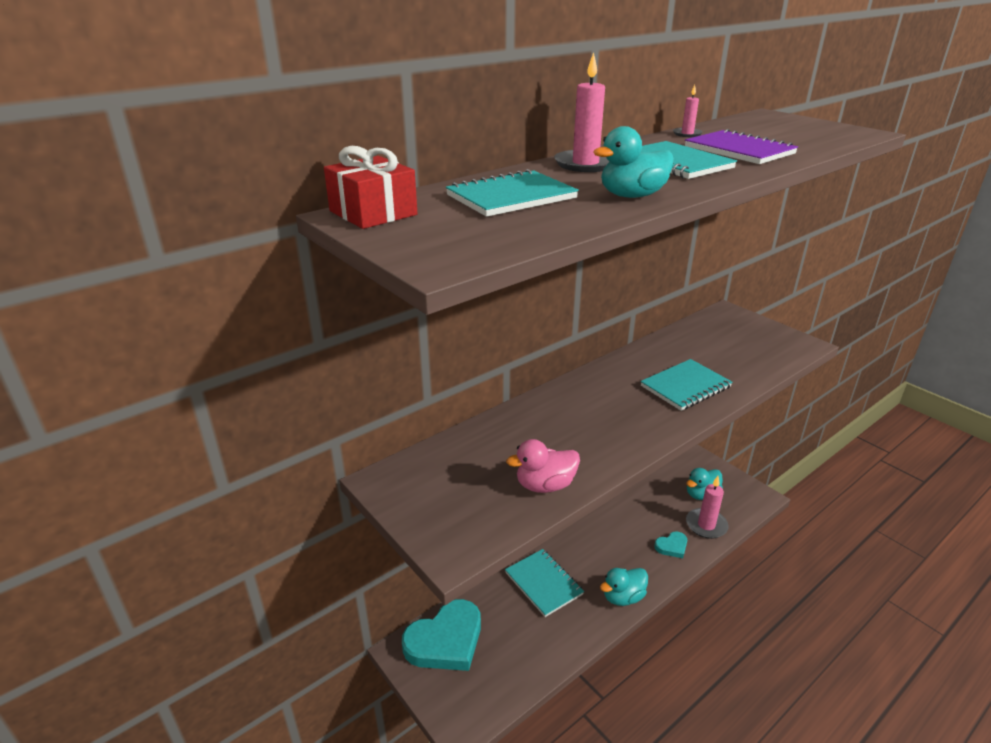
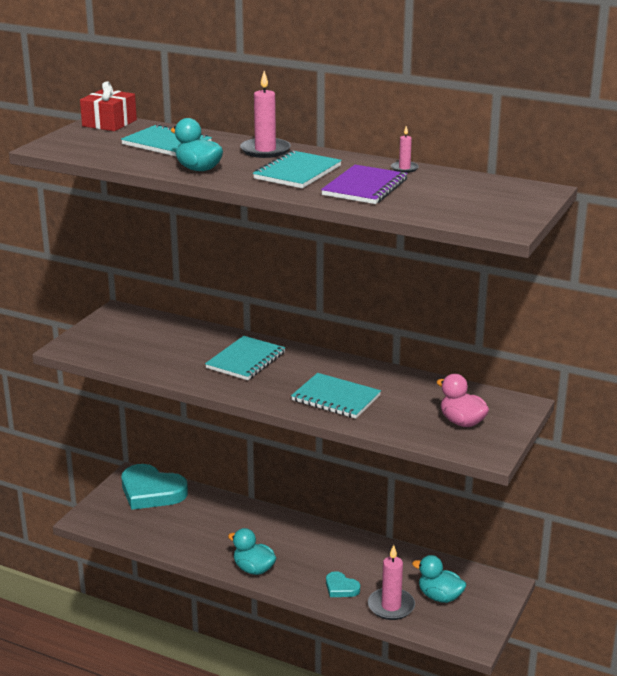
camera: 65 degrees right, 5 degrees down
(543, 583) = (240, 523): turquoise notebook -> turquoise notebook (246, 360)
(545, 485) = (150, 363): pink duck -> pink duck (462, 422)

